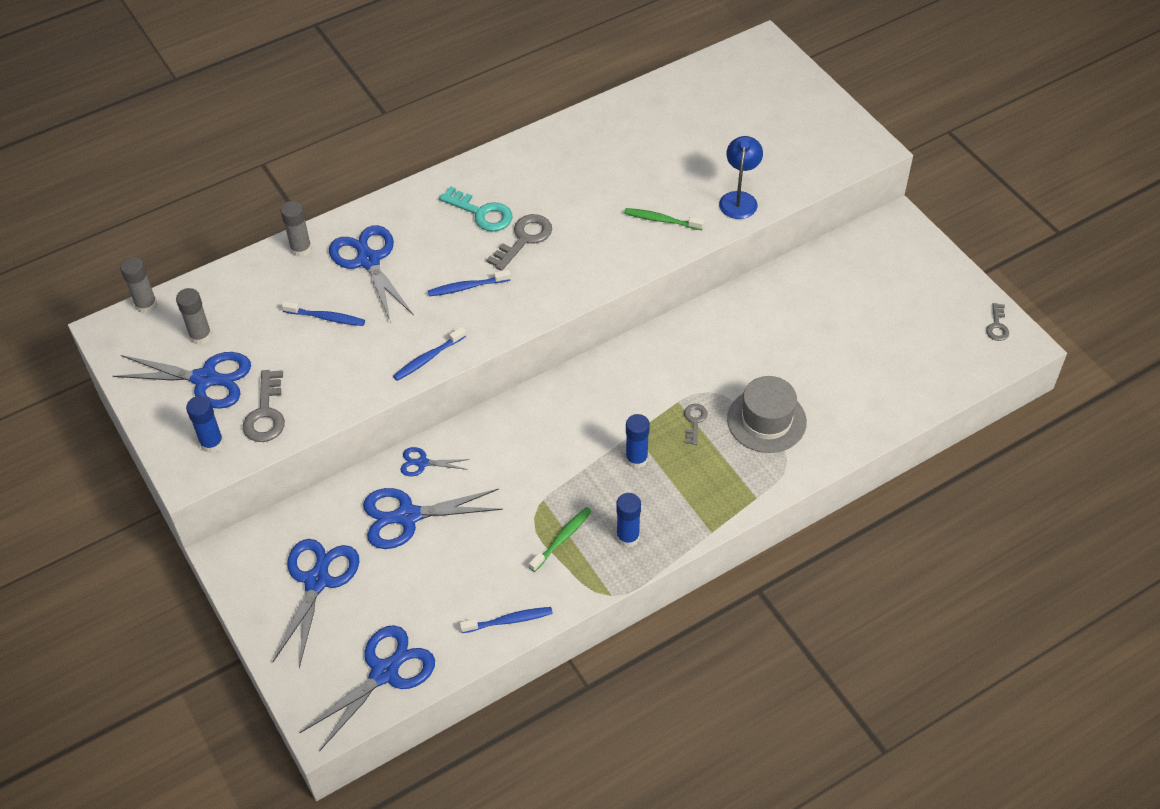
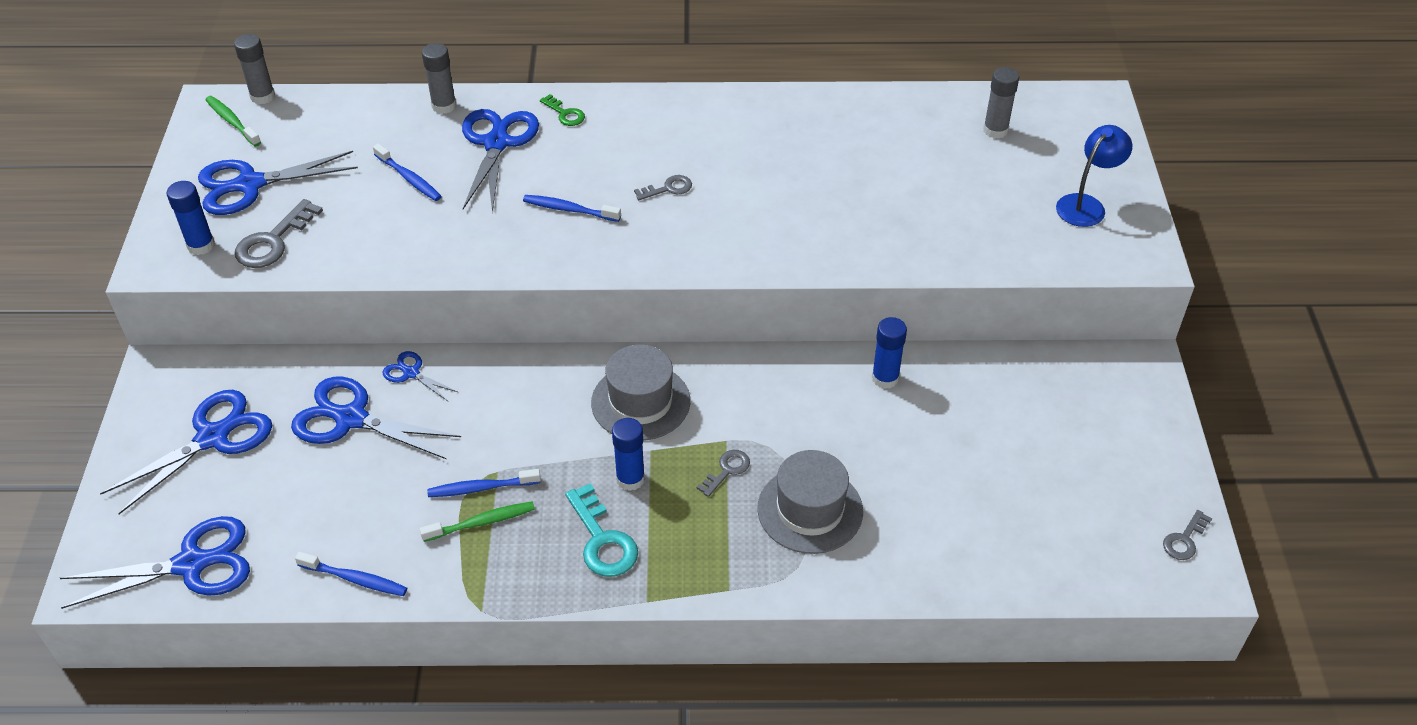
camera: 30 degrees right, 5 degrees down
(200, 336) = (283, 144): grey glue stick -> grey glue stick (995, 130)
(205, 379) = (250, 185): blue scissors -> blue scissors turned 120 degrees clockwise
(399, 215) = (565, 114): none -> green key
(428, 358) = (470, 261): blue toothbrush -> blue toothbrush (481, 488)
(481, 213) = (647, 145): turquoise key -> turquoise key (602, 540)
(524, 239) = (668, 188): grey key -> grey key, size x0.59
(600, 403) = (640, 402): none -> grey hat
(628, 537) = (551, 557): blue glue stick -> blue glue stick (885, 378)
(661, 220) = (832, 231): green toothbrush -> green toothbrush (232, 121)
(739, 199) = (939, 246): blue lamp -> blue lamp (1086, 205)

